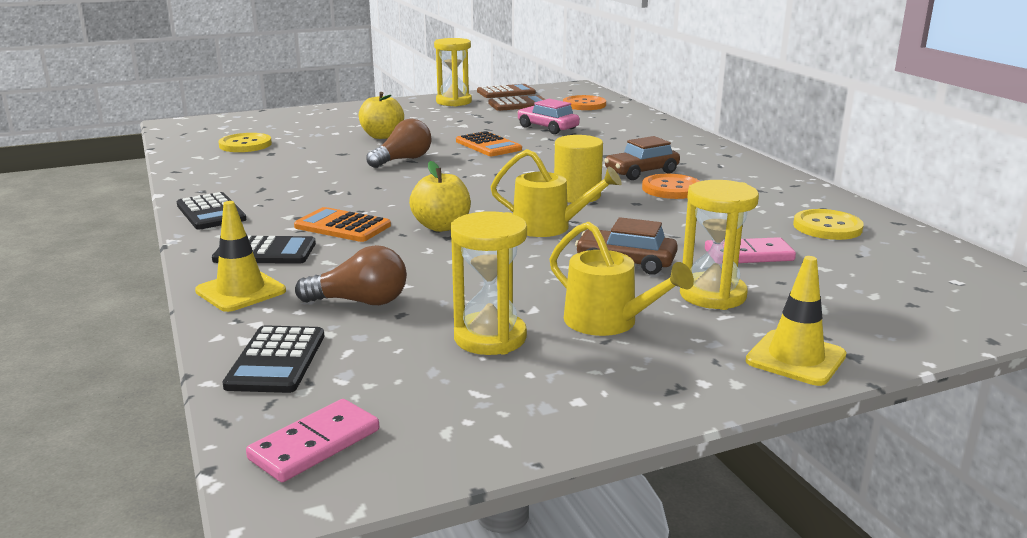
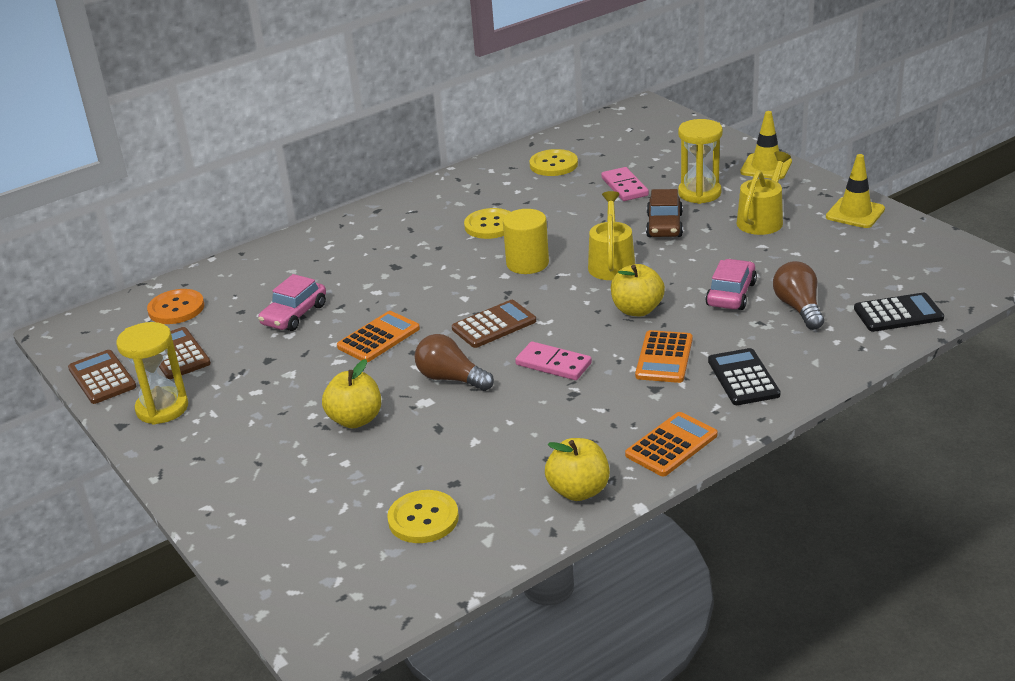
camera: 100 degrees left, 10 degrees up
(205, 181) = (578, 491): none -> yellow apple
(211, 212) = (671, 445): black calculator -> orange calculator
(241, 291) = (819, 362): yellow traffic cone -> yellow traffic cone (855, 213)
(315, 445) = (963, 275): pink domino -> pink domino (553, 364)
(429, 272) = (731, 294): none -> pink car
(471, 176) = (494, 325): none -> brown calculator
(490, 338) = (812, 252): yellow hourglass -> none
(641, 172) = (447, 243): brown car -> none
(671, 189) = (490, 225): orange button -> yellow button

